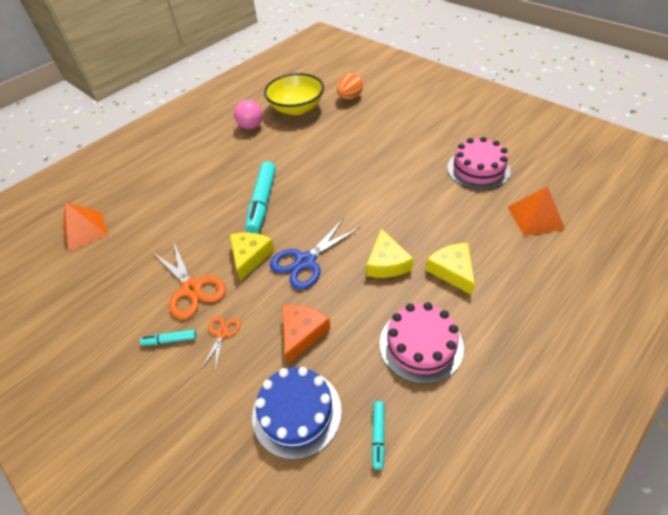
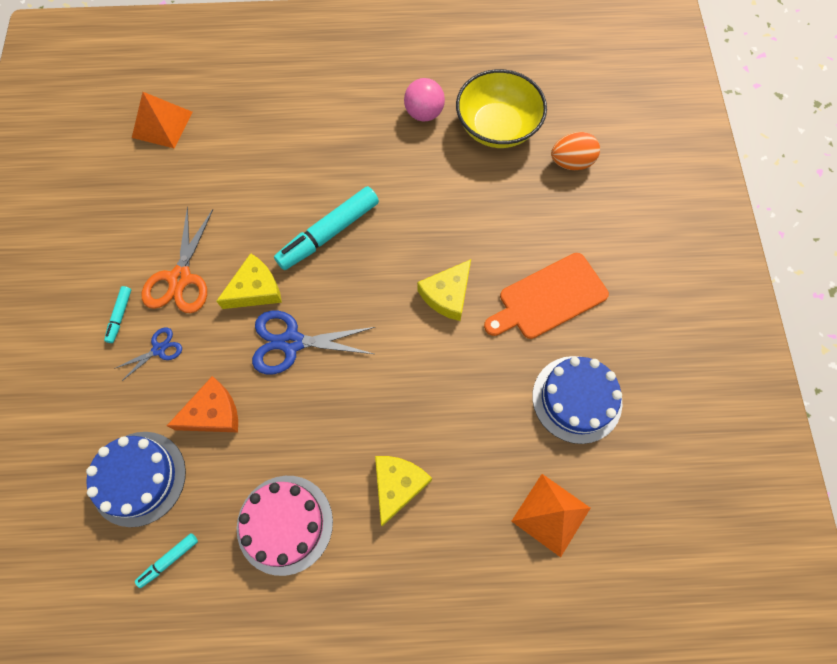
camera: 40 degrees right, 20 degrees up
(170, 340) = (120, 316): turquoise marker -> turquoise marker turned 120 degrees counterclockwise
(222, 333) = (159, 349): orange scissors -> blue scissors
(386, 263) = (354, 416): yellow cheese -> yellow cheese (447, 295)
(410, 146) = (548, 298): none -> orange cutting board
(478, 169) = (577, 399): pink cake -> blue cake

